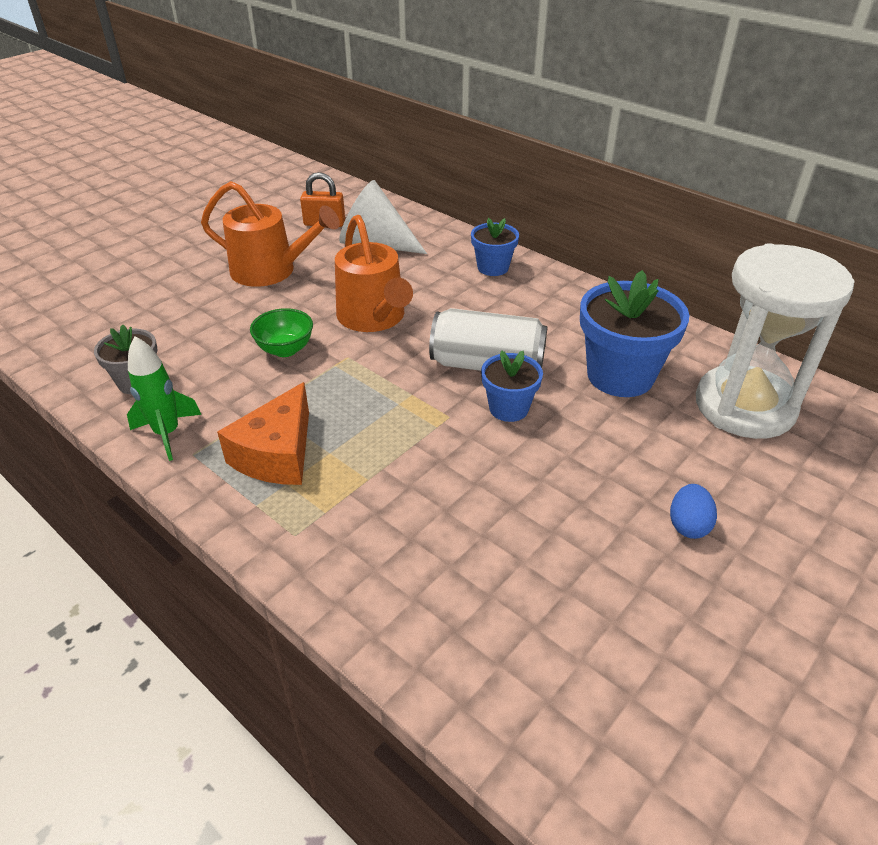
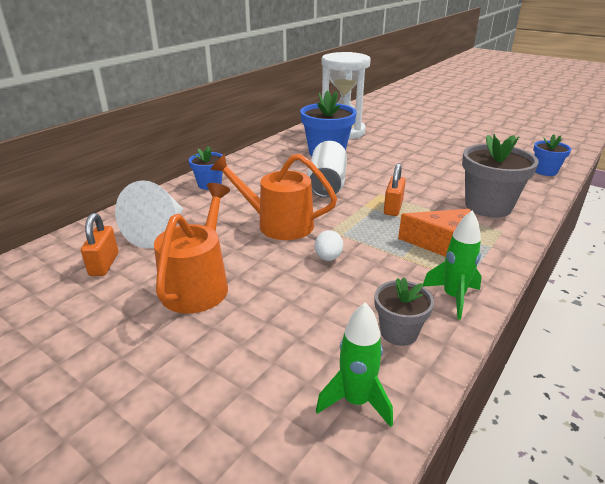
camera: 95 degrees left, 10 degrees down
(77, 346) = (356, 401): none -> green rocket
(285, 349) = (328, 258): green bowl -> white egg
(374, 317) = (278, 224): orange watering can -> orange watering can turned 135 degrees counterclockwise
(380, 544) = (488, 206): none -> grey flower pot
(397, 423) = (393, 208): none -> orange padlock
(508, 408) = (365, 178): blue flower pot -> blue flower pot (545, 171)
(688, 525) = (425, 146): blue egg -> none

